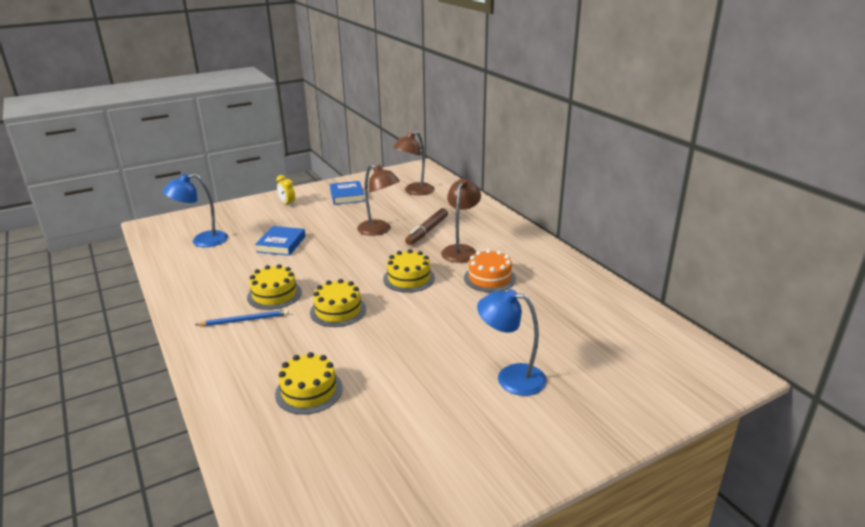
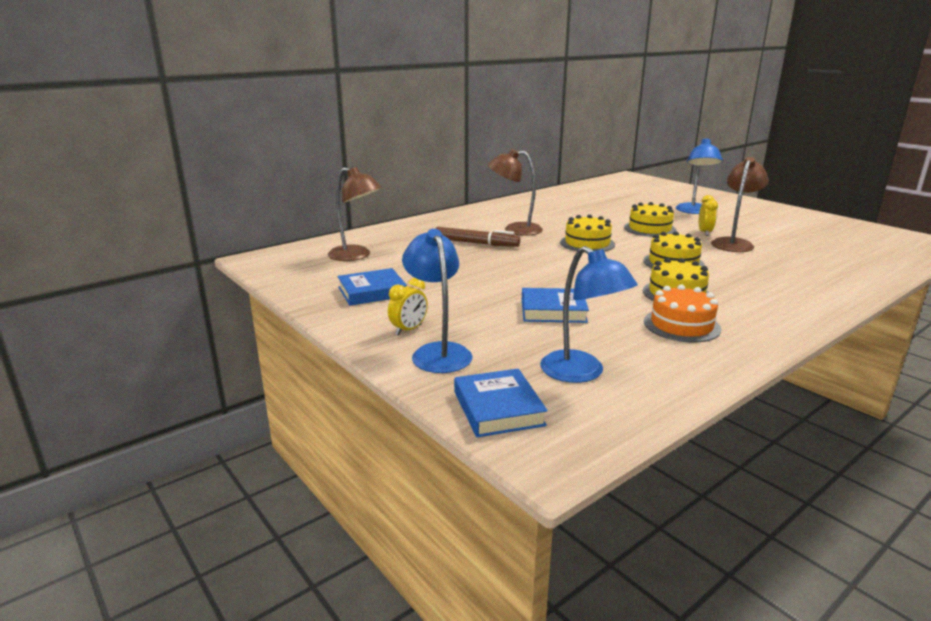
camera: 100 degrees left, 5 degrees down
(193, 219) = (498, 408): none -> blue book
(245, 320) = (740, 299): blue pencil -> none
(256, 209) = (438, 352): none -> blue lamp
(309, 391) = (794, 259): yellow cake -> yellow cake (650, 229)
(379, 230) = (484, 263): brown lamp -> brown lamp (734, 243)
(419, 357) = (704, 232): none -> yellow clock
(489, 278) = (563, 219): orange cake -> orange cake (681, 325)

